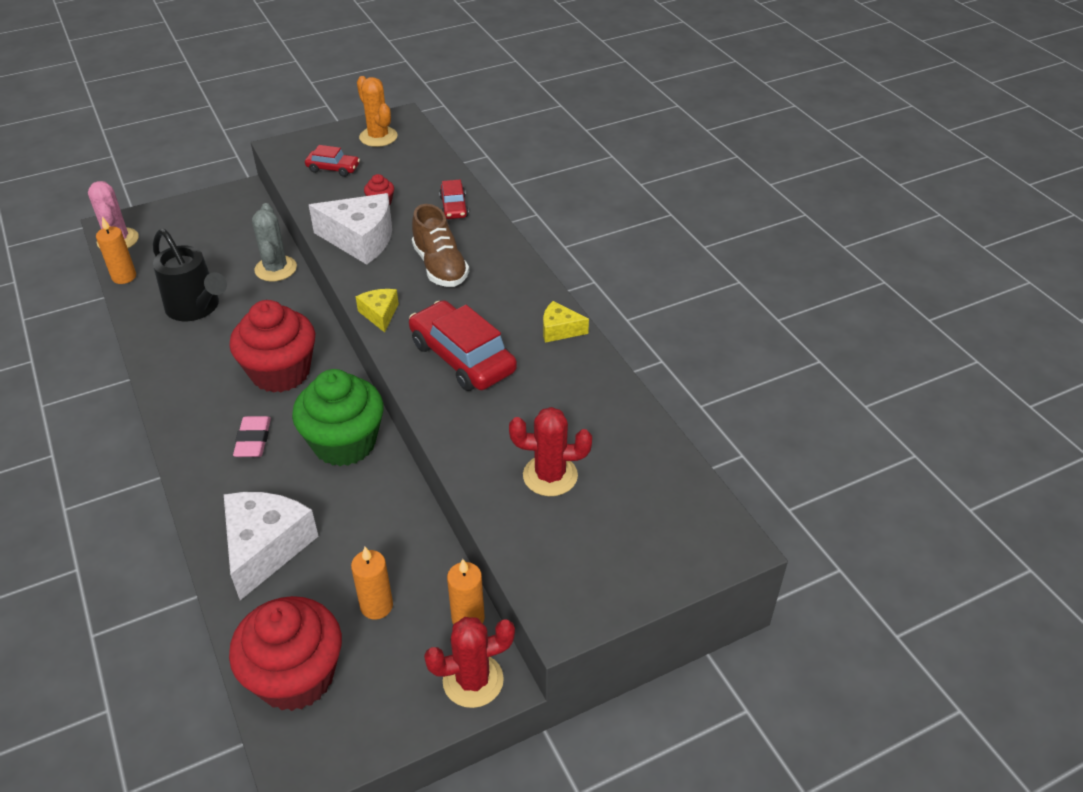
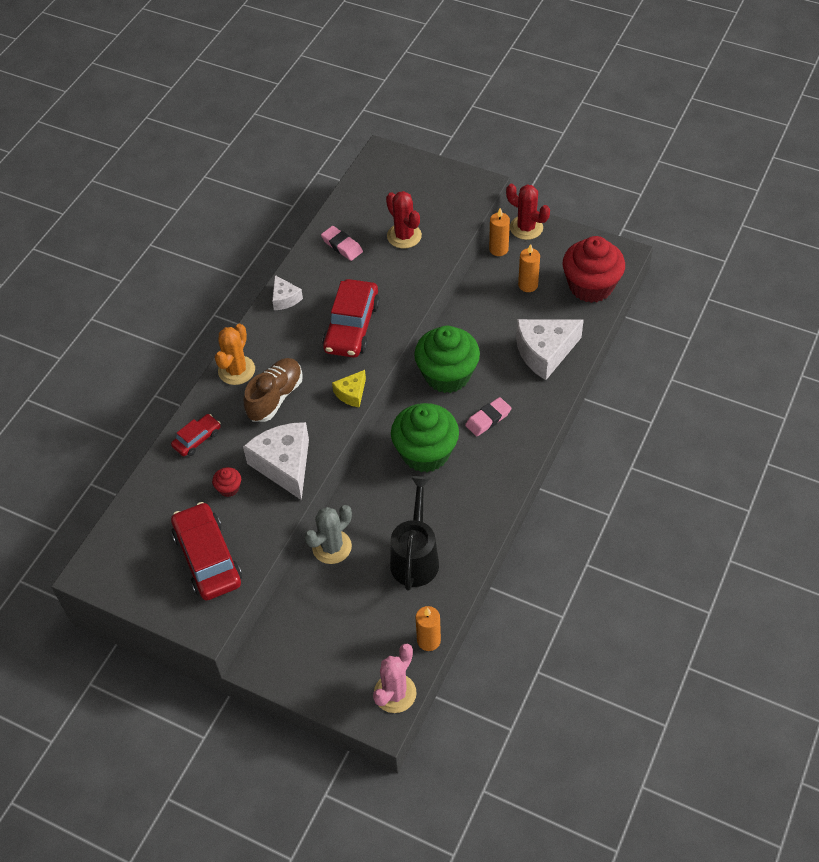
camera: 125 degrees left, 10 degrees up
(280, 372) = (425, 453): red cupcake -> green cupcake
(333, 168) = (208, 558): red car -> red car, size x1.90
(378, 137) = (134, 565): orange cactus -> orange cactus (236, 370)
(560, 330) = (285, 298): yellow cheese -> white cheese
(592, 412) = (342, 246): none -> pink eraser

